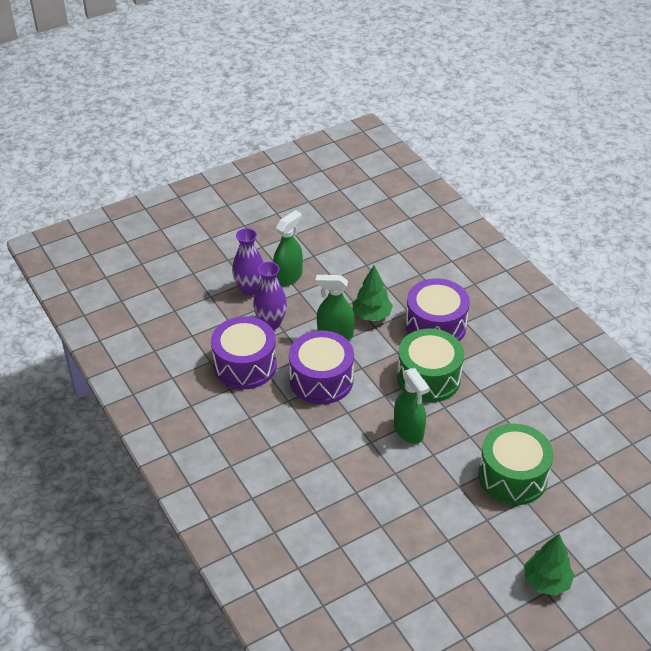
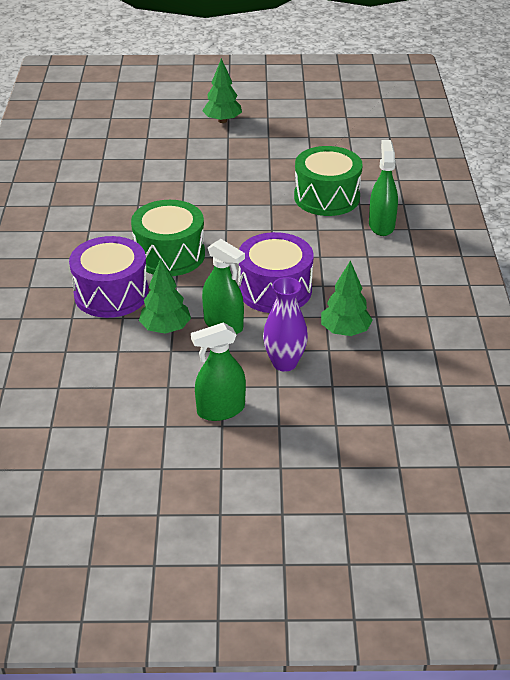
camera: 150 degrees left, 5 degrees down
(245, 365) = (345, 331): purple drum -> green tree
(249, 289) = (280, 413): purple vase -> none
(408, 431) = (230, 225): green spray bottle -> green spray bottle (381, 225)
(512, 476) = (178, 172): green drum -> green drum (326, 197)

